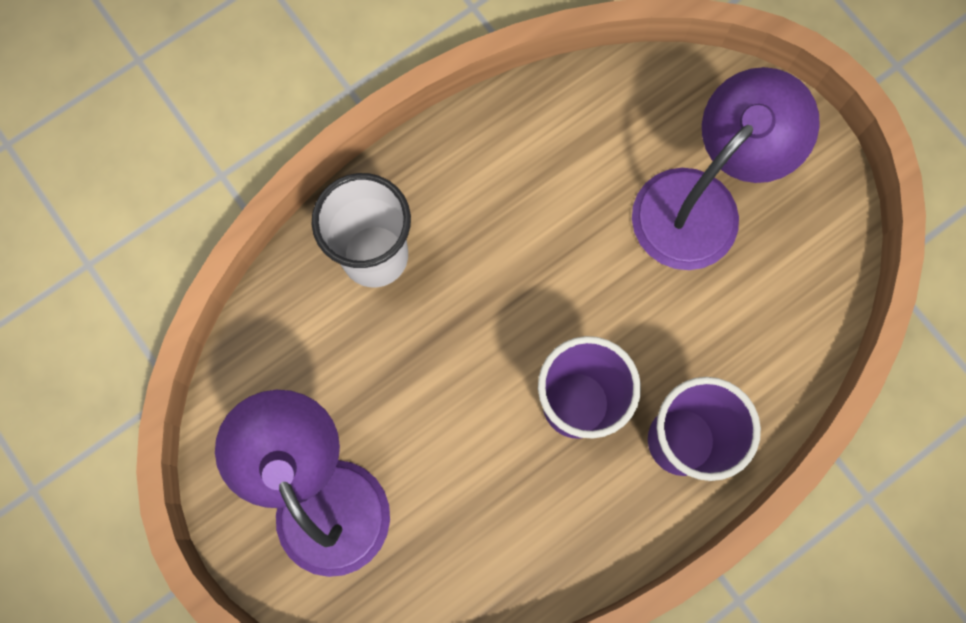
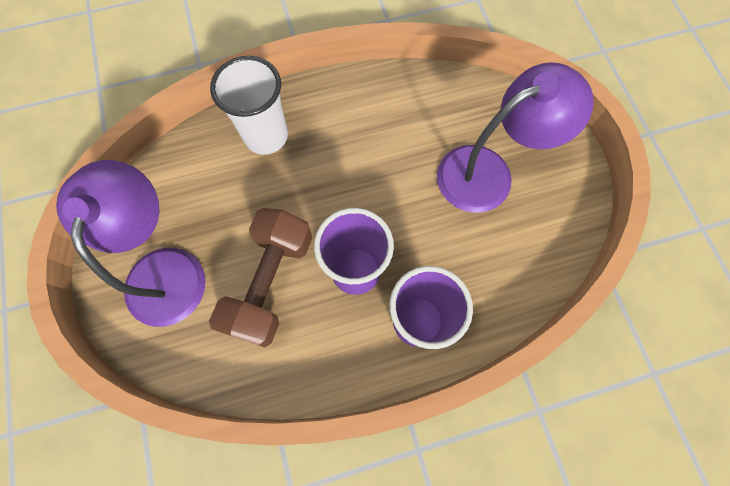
camera: 20 degrees right, 5 degrees down
(471, 462) = (270, 283): none -> brown dumbbell

